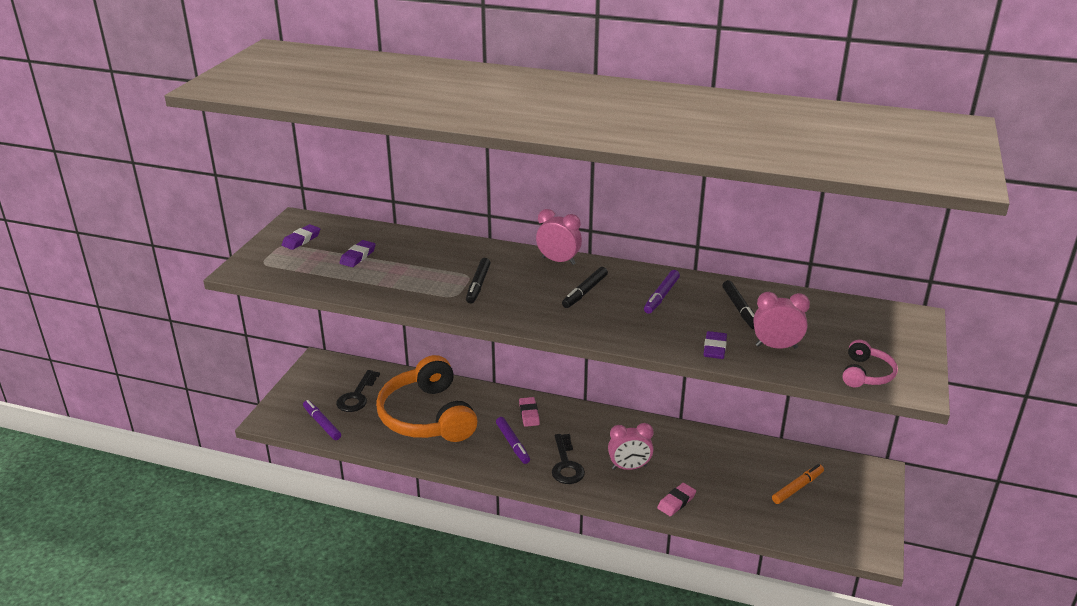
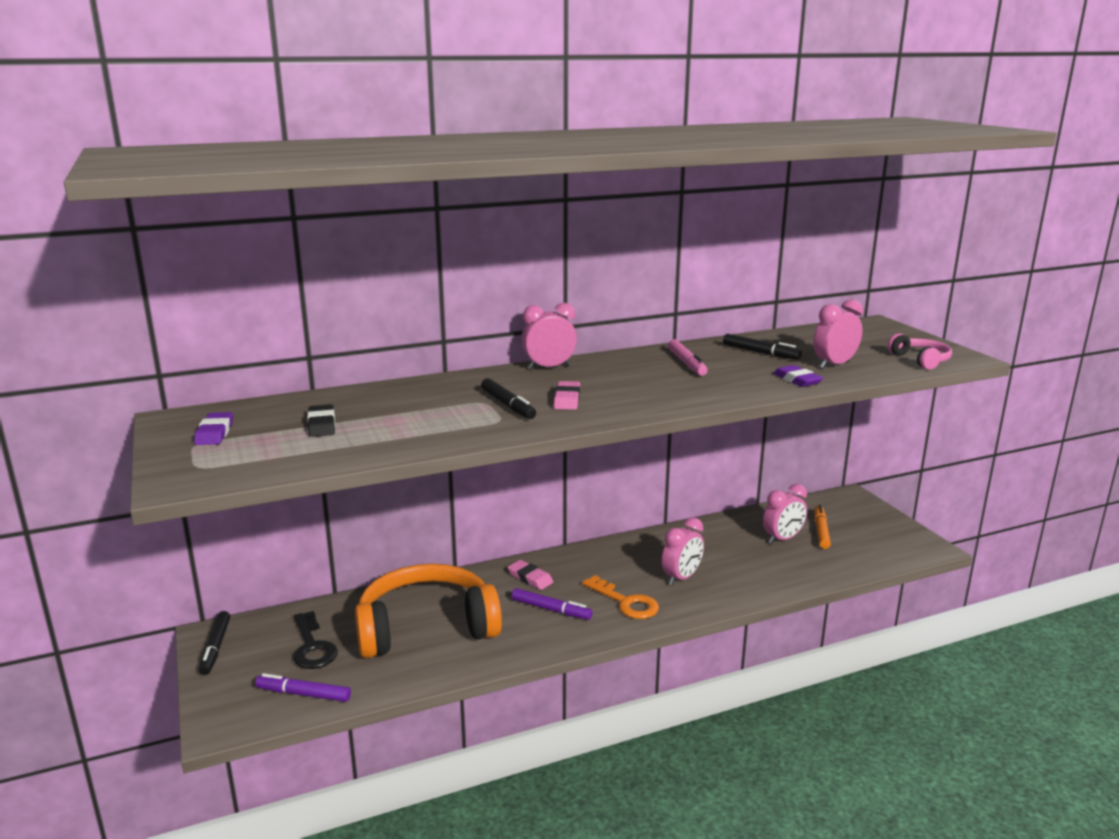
camera: 40 degrees left, 10 degrees down
(358, 256) = (322, 425): purple eraser -> black eraser
(427, 416) = (426, 627): orange headphones -> orange headphones turned 135 degrees clockwise
(566, 465) = (626, 602): black key -> orange key
(585, 292) = (619, 379): black marker -> black marker (216, 647)
(661, 296) = (686, 363): purple marker -> pink marker
(676, 502) = (756, 585): pink eraser -> pink eraser (567, 399)
(754, 477) = (782, 539): none -> pink clock

